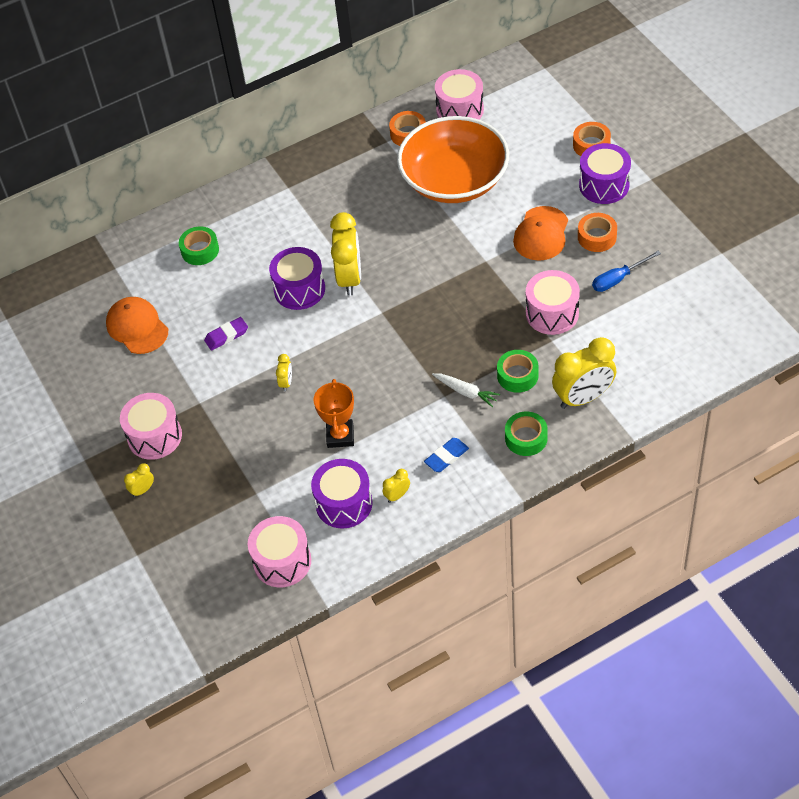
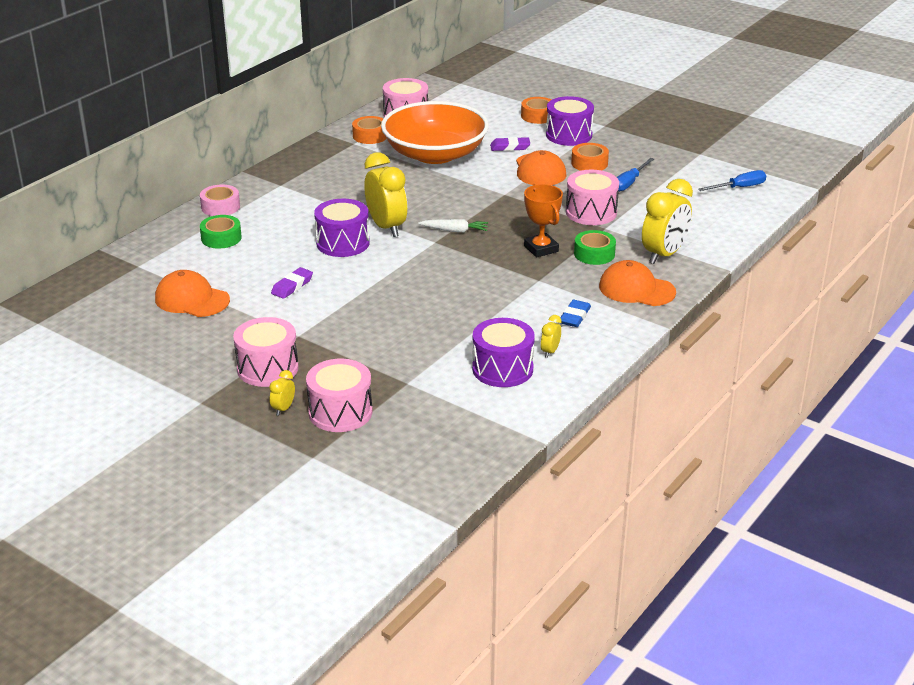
camera: 30 degrees left, 20 degrees down
(220, 205) = (220, 207): none -> pink tape
(282, 561) = (473, 423): pink drum -> pink drum (340, 412)
(286, 383) = (378, 303): yellow clock -> none
(340, 436) = (461, 326): orange trophy -> orange trophy (541, 249)
(466, 392) = (556, 273): white carrot -> white carrot (454, 230)
(526, 438) = (636, 289): green tape -> orange cap
(533, 189) = (510, 147): none -> purple eraser
(726, 319) = (739, 188): none -> blue screwdriver

